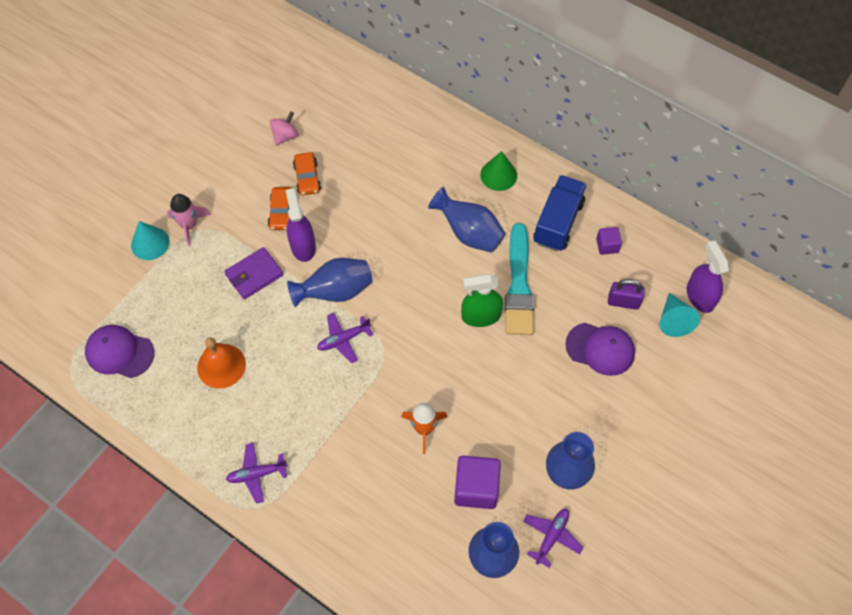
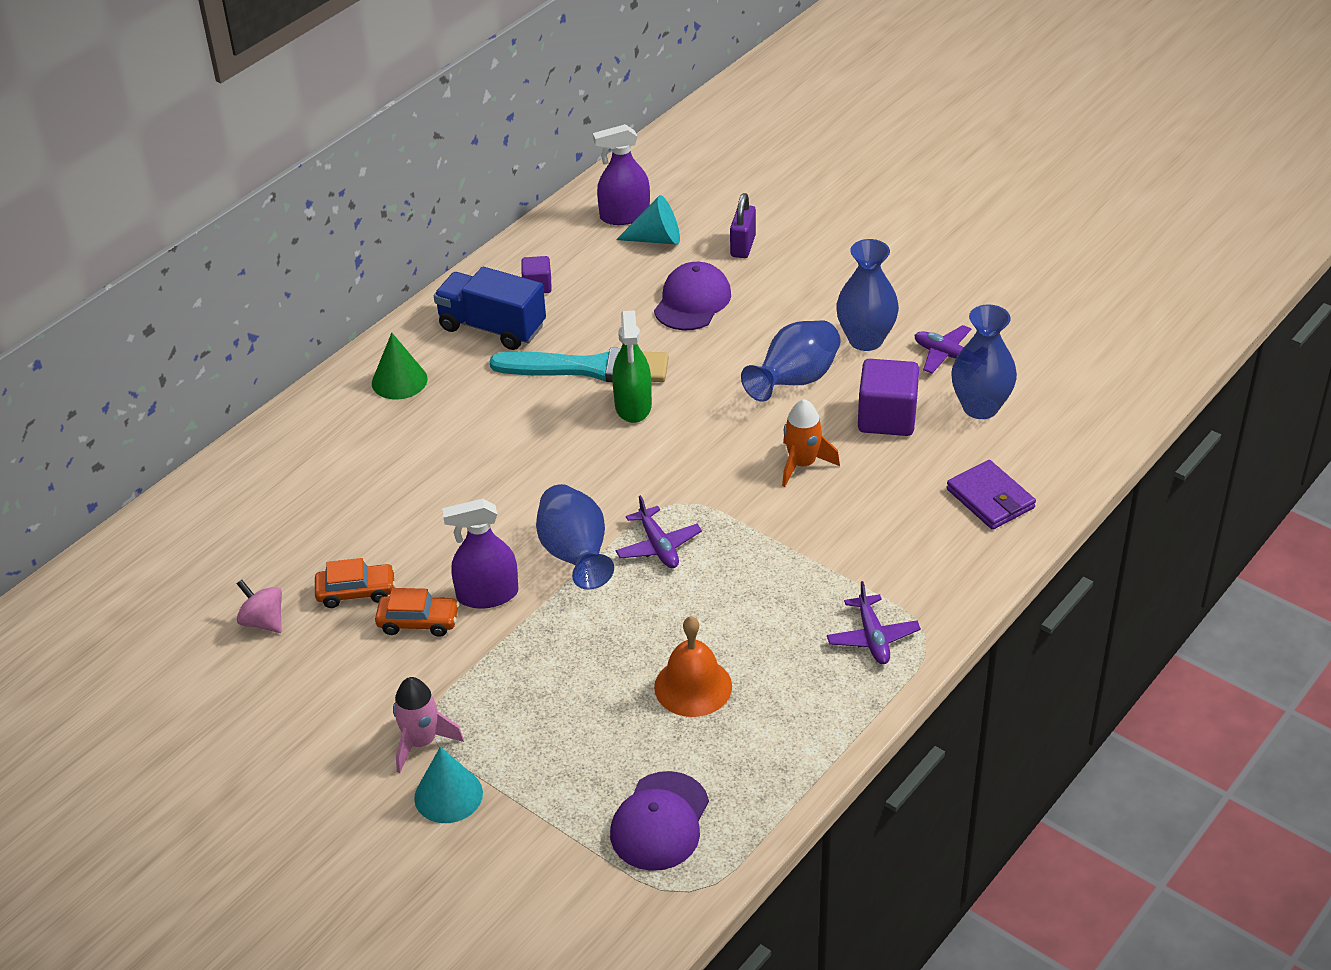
camera: 85 degrees left, 20 degrees down
(254, 275) = (532, 652): purple wallet -> purple wallet (990, 499)
(469, 233) = (495, 413): blue vase -> blue vase (795, 381)
(623, 302) = (625, 278): purple padlock -> purple padlock (743, 246)

